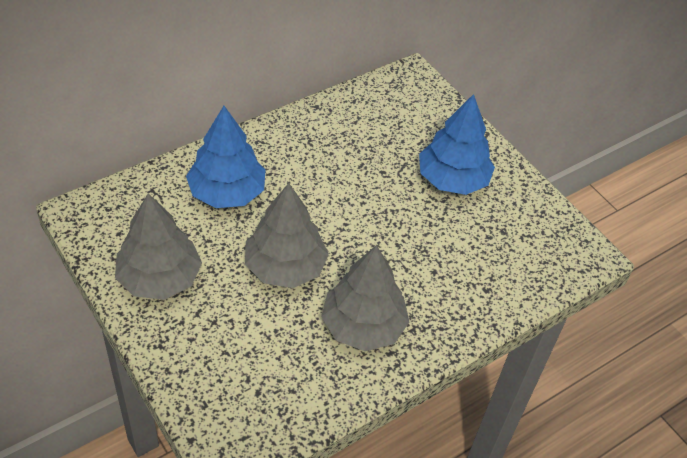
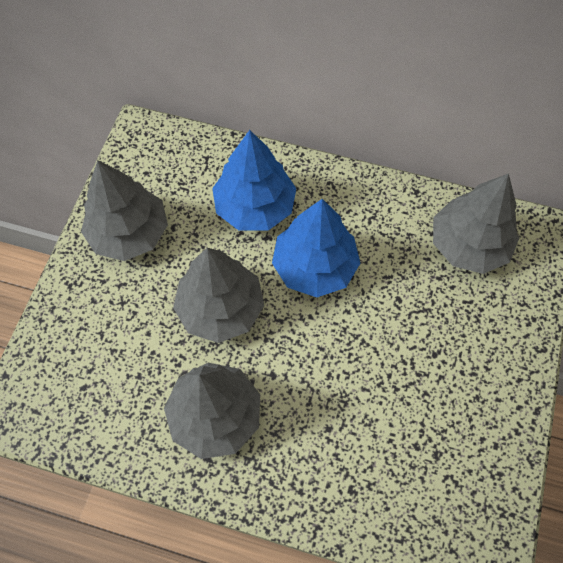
camera: 55 degrees right, 15 degrees up
(382, 112) = (468, 245): none -> grey tree
(452, 179) = (452, 363): blue tree -> blue tree (314, 266)

